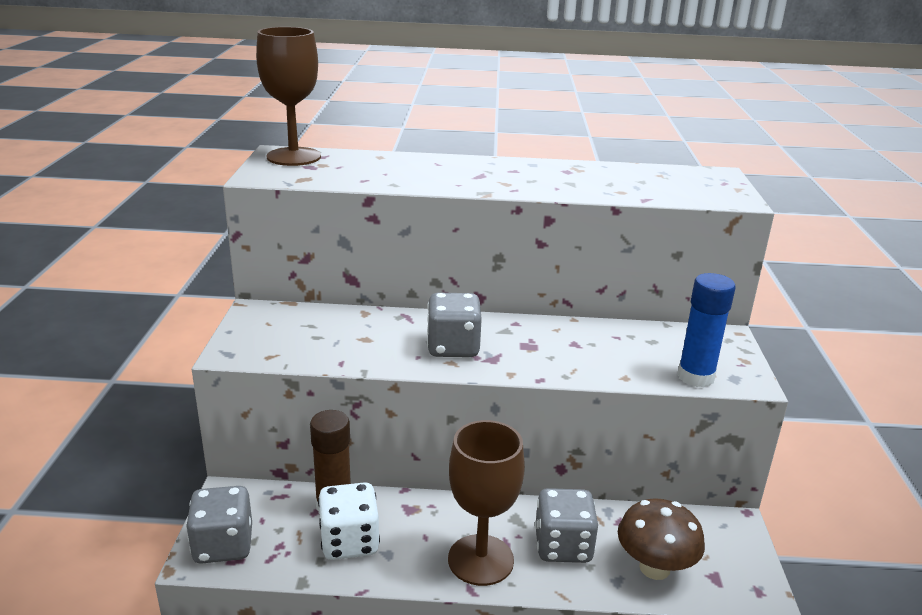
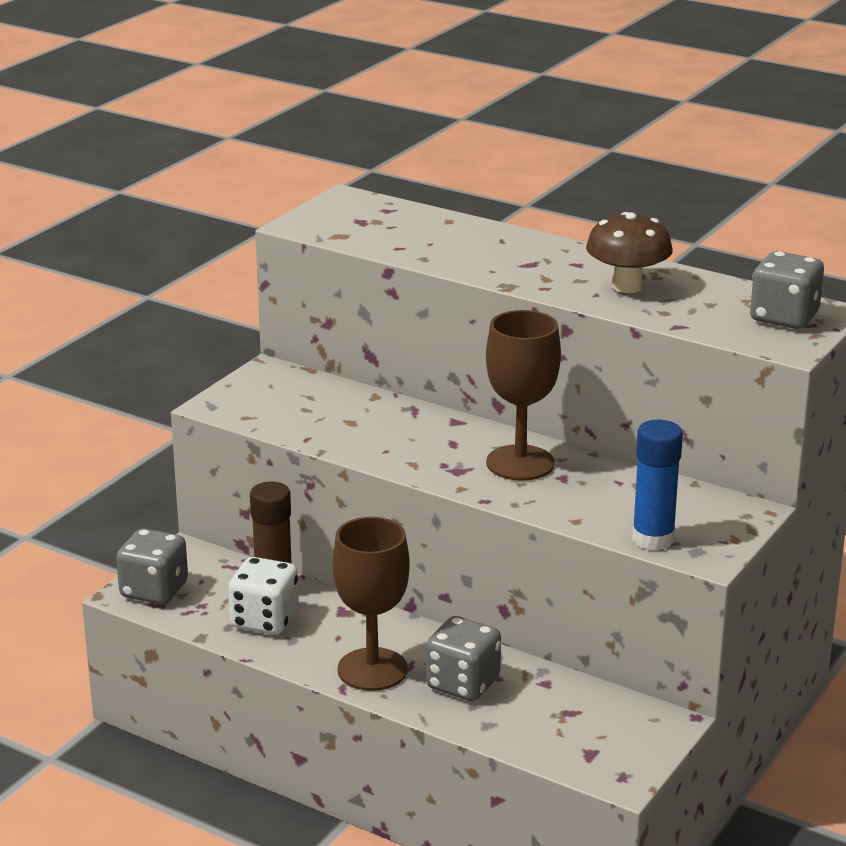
camera: 30 degrees right, 0 degrees up
(294, 157) = (356, 206): brown goblet -> brown goblet (520, 463)
(453, 347) = (429, 450): grey dice -> grey dice (784, 317)
(654, 568) = (536, 727): brown mushroom -> brown mushroom (627, 286)

